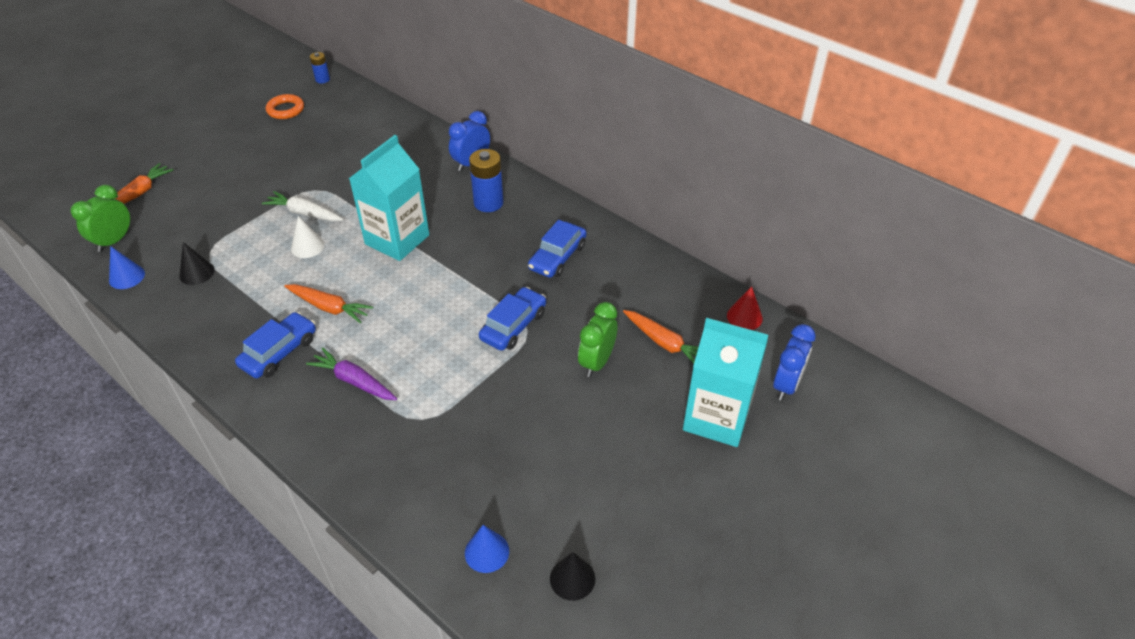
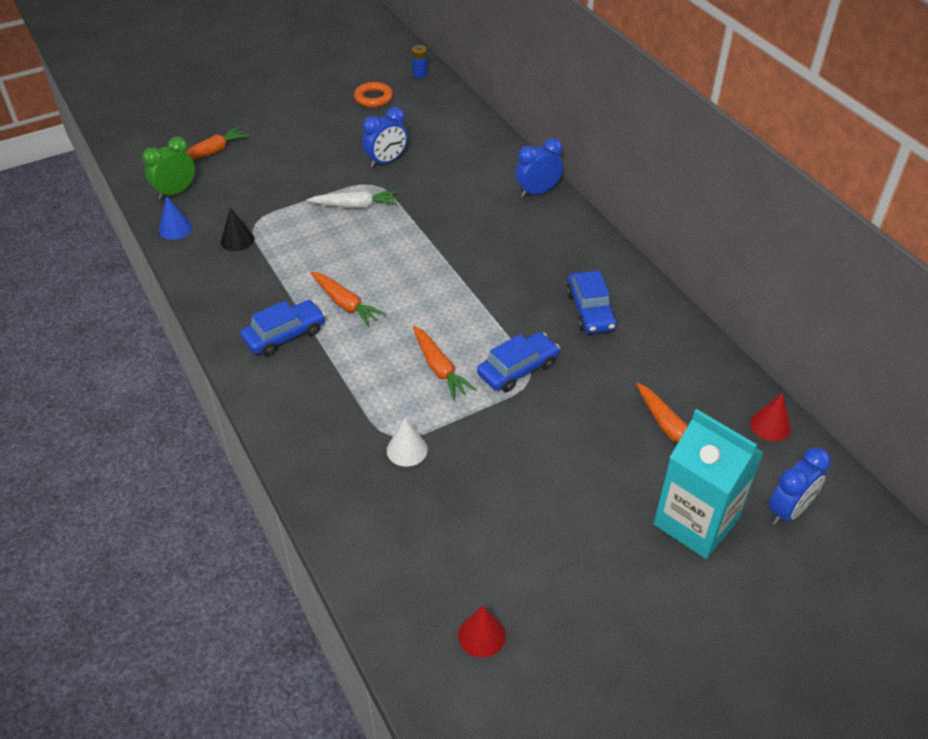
camera: 20 degrees right, 0 degrees up
(304, 213) = (355, 206): white carrot -> white carrot turned 135 degrees clockwise
(307, 246) = (346, 239): white cone -> white cone (407, 450)
(320, 165) = (386, 161): none -> blue clock
(354, 381) = (343, 381): purple carrot -> none
(397, 239) = (434, 253): turquoise carton -> none
(441, 344) = (439, 368): none -> orange carrot
(487, 552) = (408, 582): blue cone -> none
(488, 203) = (539, 237): blue battery -> none
(557, 257) = (590, 310): blue car -> blue car turned 60 degrees counterclockwise
(572, 578) = (481, 635): black cone -> red cone
(597, 362) = (589, 429): green clock -> none

